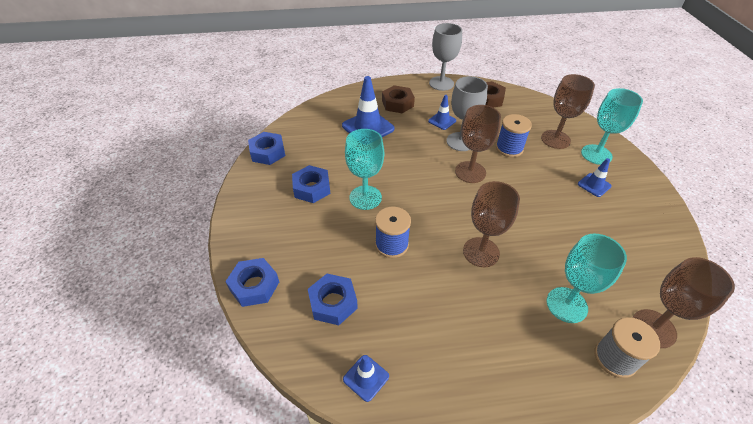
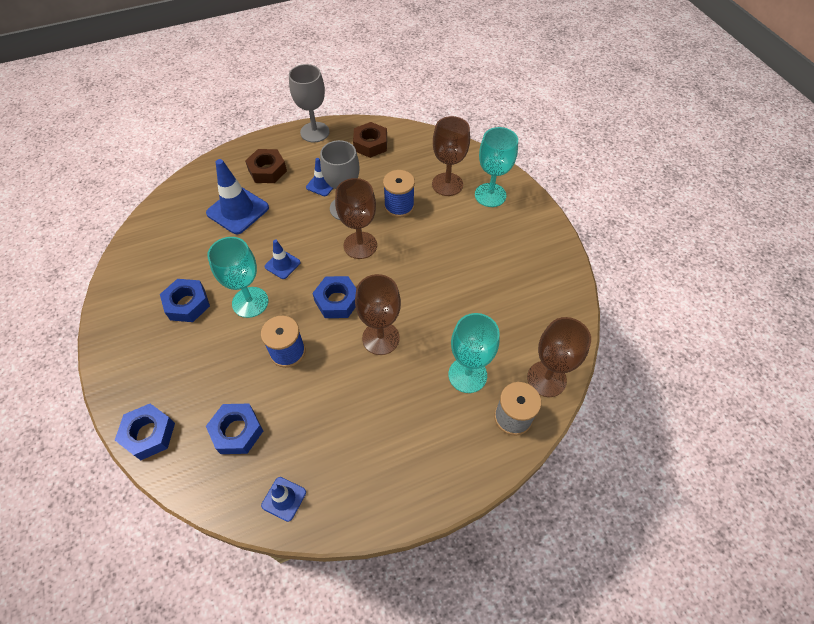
camera: 15 degrees left, 10 degrees up
(268, 152) = (125, 269): blue nut -> blue nut (337, 301)
(594, 185) = (489, 233): blue traffic cone -> blue traffic cone (282, 264)

